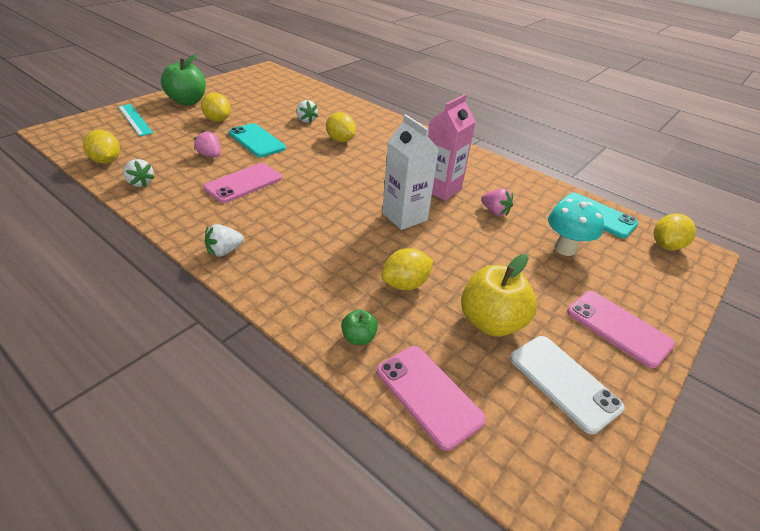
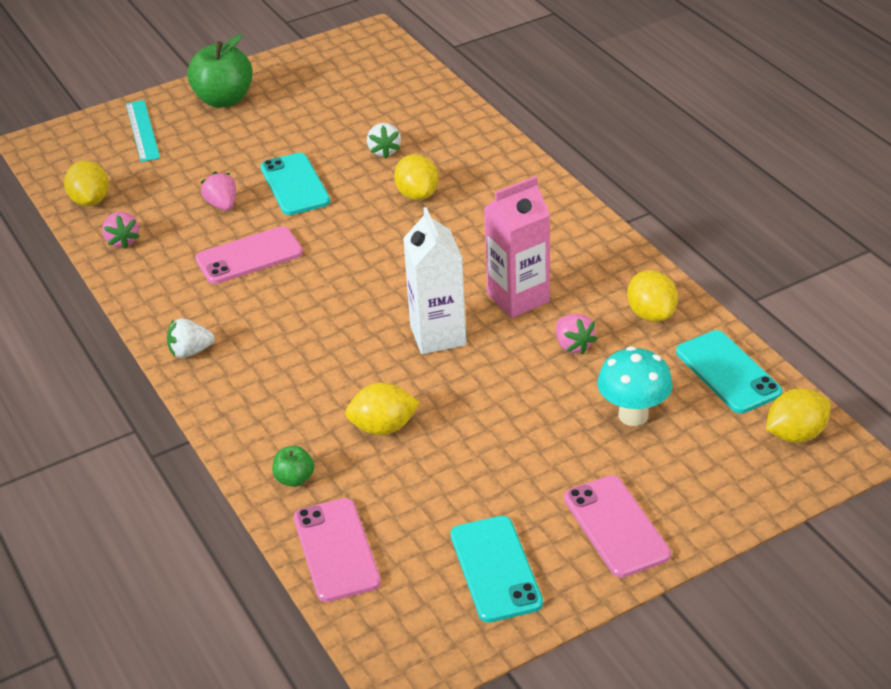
camera: 25 degrees right, 0 degrees up
(140, 183) = (123, 241): white strawberry -> pink strawberry
(218, 120) = (254, 140): yellow lemon -> yellow lemon (651, 314)
(491, 322) = (458, 490): yellow apple -> none
(563, 382) = (495, 569): white phone -> turquoise phone

